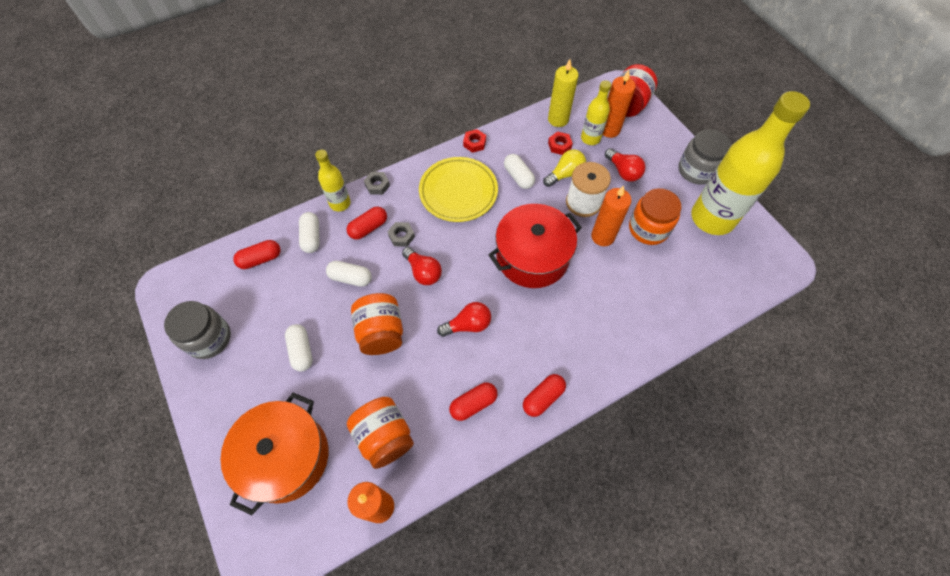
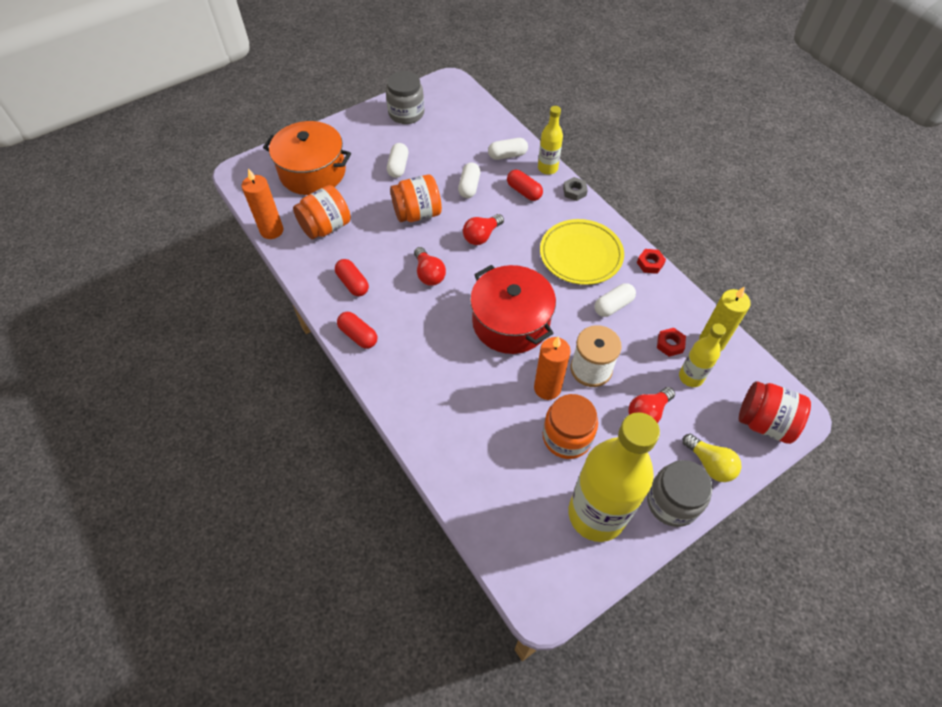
camera: 85 degrees right, 5 degrees down
(260, 259) = (480, 128): red capsule -> none
(301, 351) = (398, 167): white capsule -> white capsule turned 60 degrees counterclockwise
(401, 236) = (518, 216): grey nut -> none
(565, 174) = (628, 350): yellow light bulb -> yellow light bulb (709, 464)
(609, 130) = (712, 398): orange candle -> none

